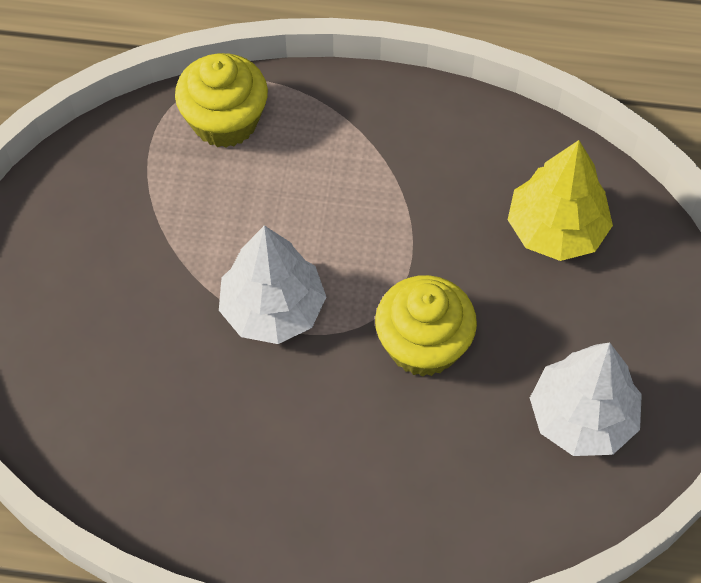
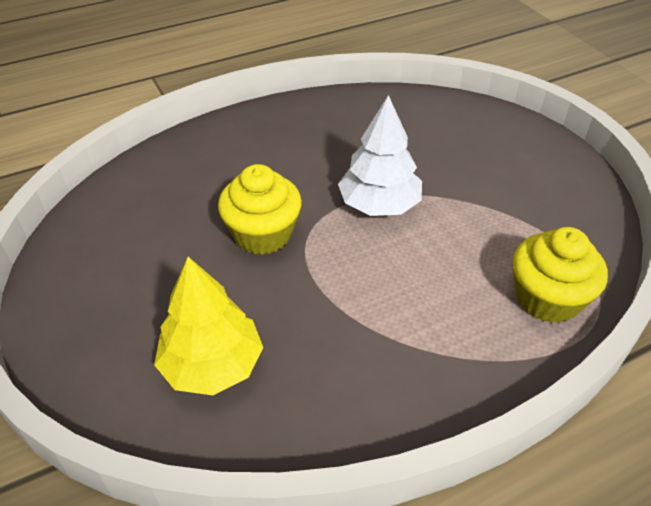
camera: 145 degrees right, 15 degrees down
(582, 417) = (121, 248): white tree -> none

